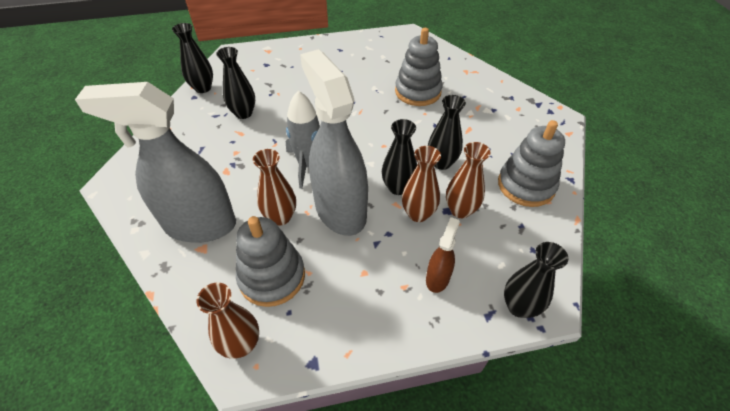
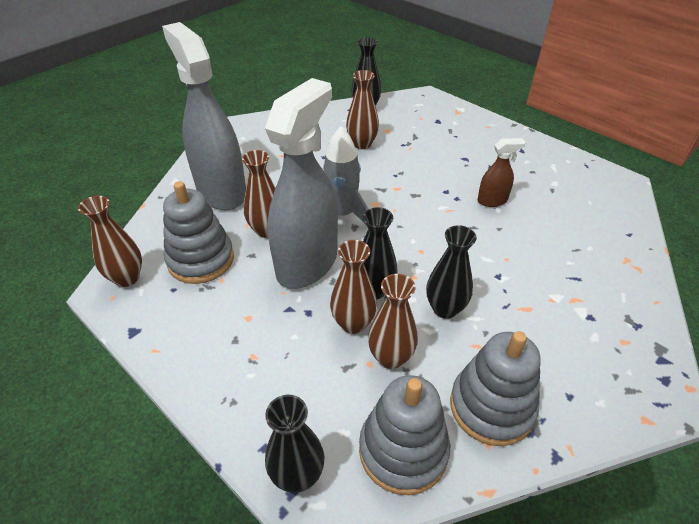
camera: 55 degrees right, 5 degrees down
(243, 113) = (362, 144): black vase -> brown vase
(418, 92) = (534, 236): grey stacking toy -> grey stacking toy (403, 450)
(437, 278) = (282, 379): brown spray bottle -> brown spray bottle (492, 200)

